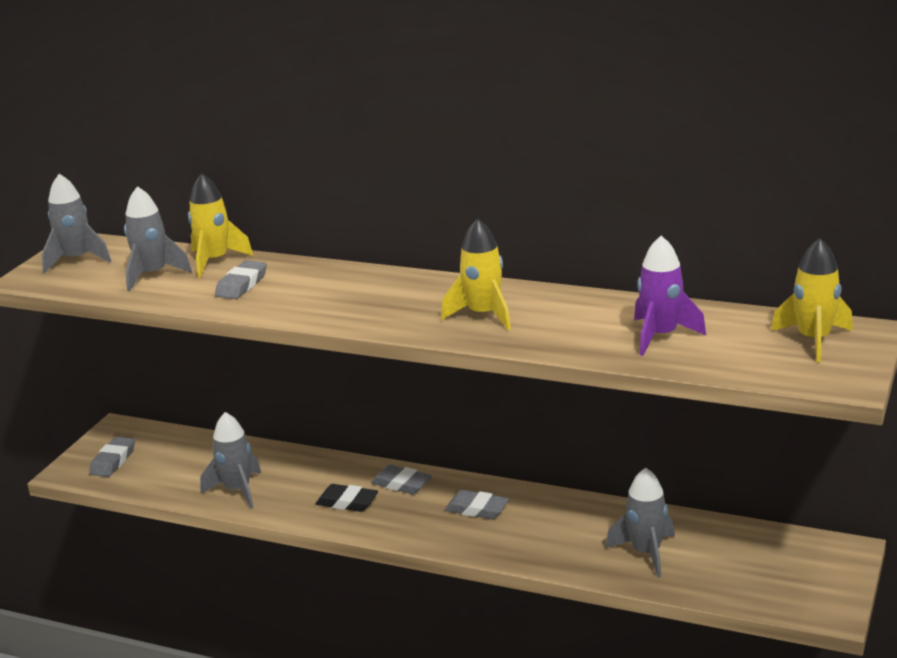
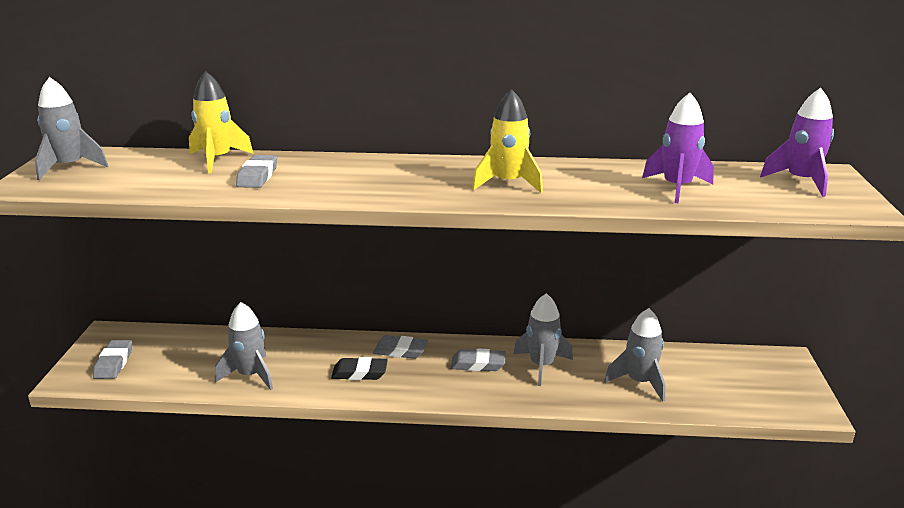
camera: 20 degrees left, 0 degrees up
(153, 275) = (160, 174): grey rocket -> grey rocket (541, 366)
(813, 340) = (801, 181): yellow rocket -> purple rocket

